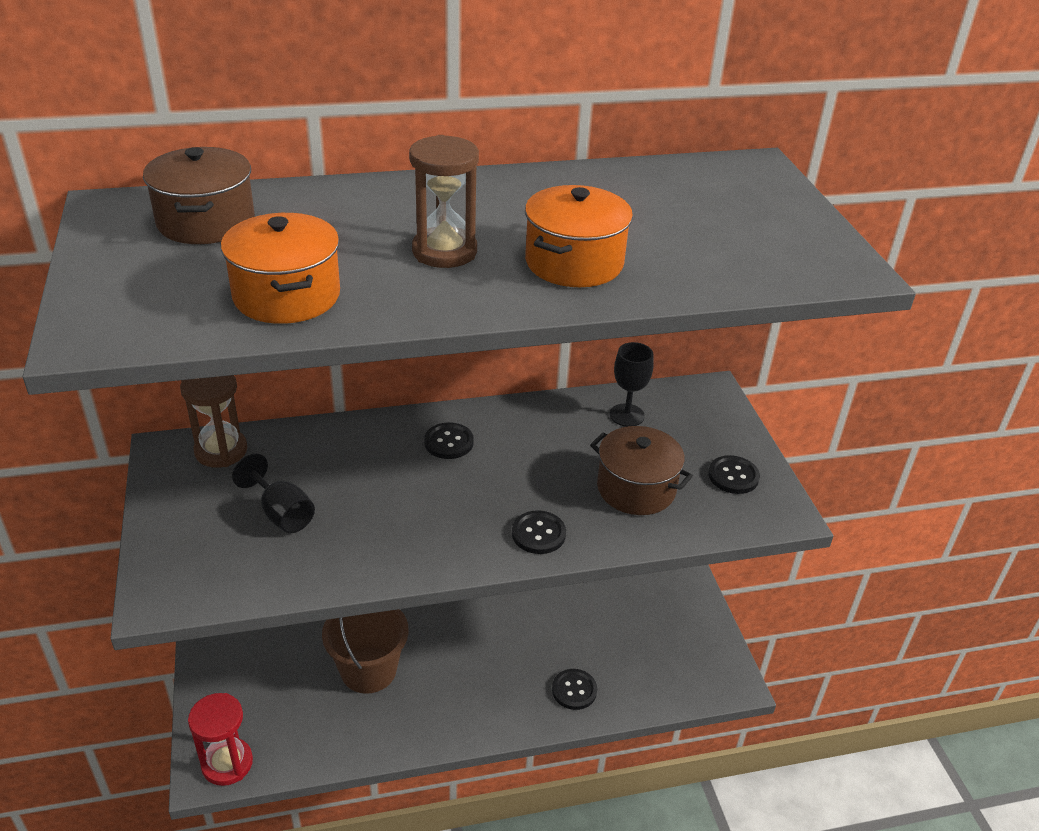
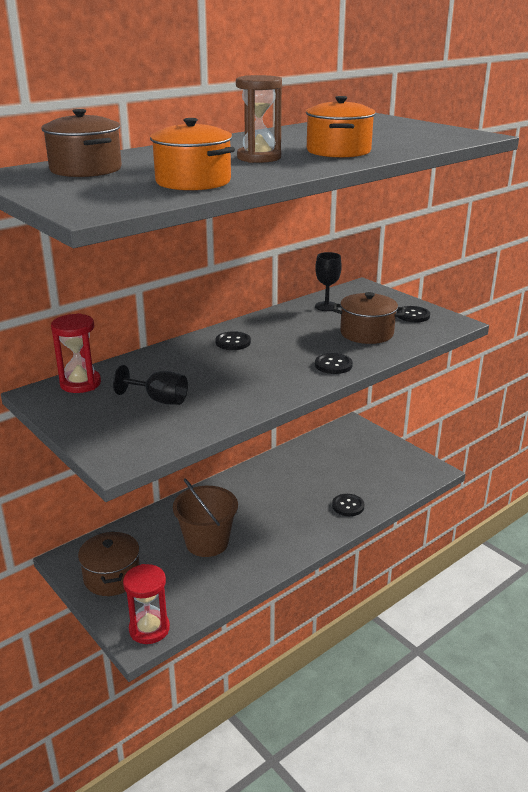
camera: 25 degrees left, 10 degrees down
(221, 451) = (80, 383): brown hourglass -> red hourglass
(237, 672) = (112, 577): none -> brown pot

